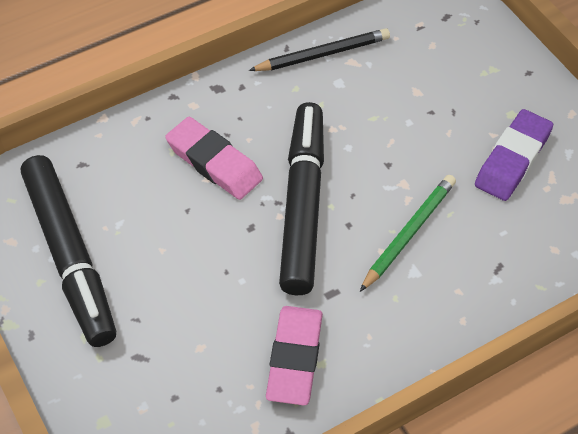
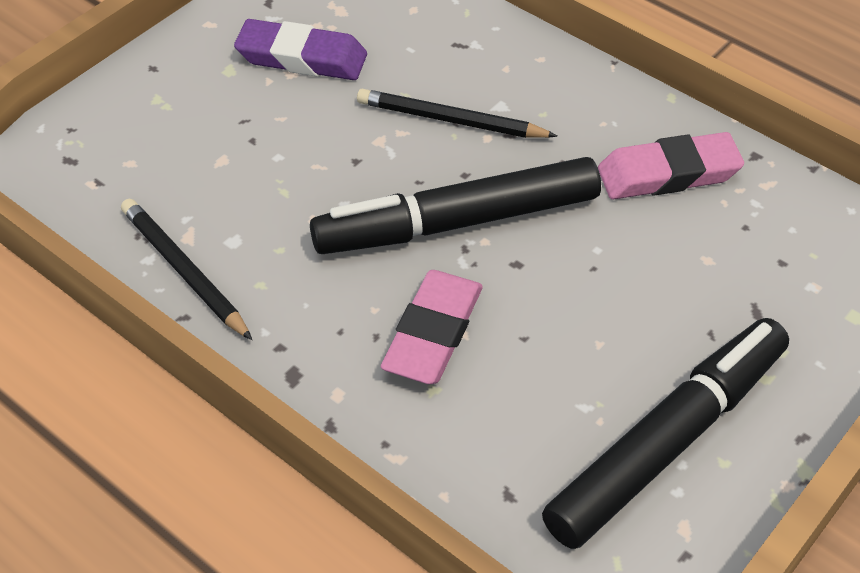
camera: 110 degrees left, 5 degrees down
(409, 233) = (450, 120): green pencil -> black pencil

